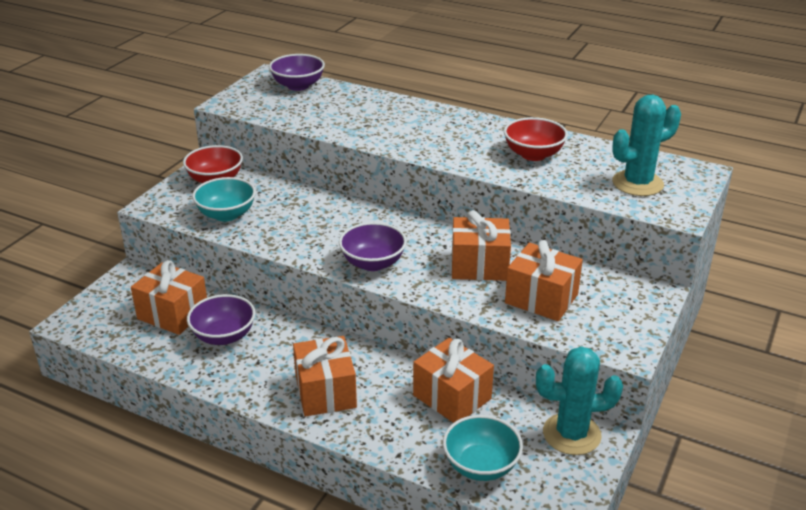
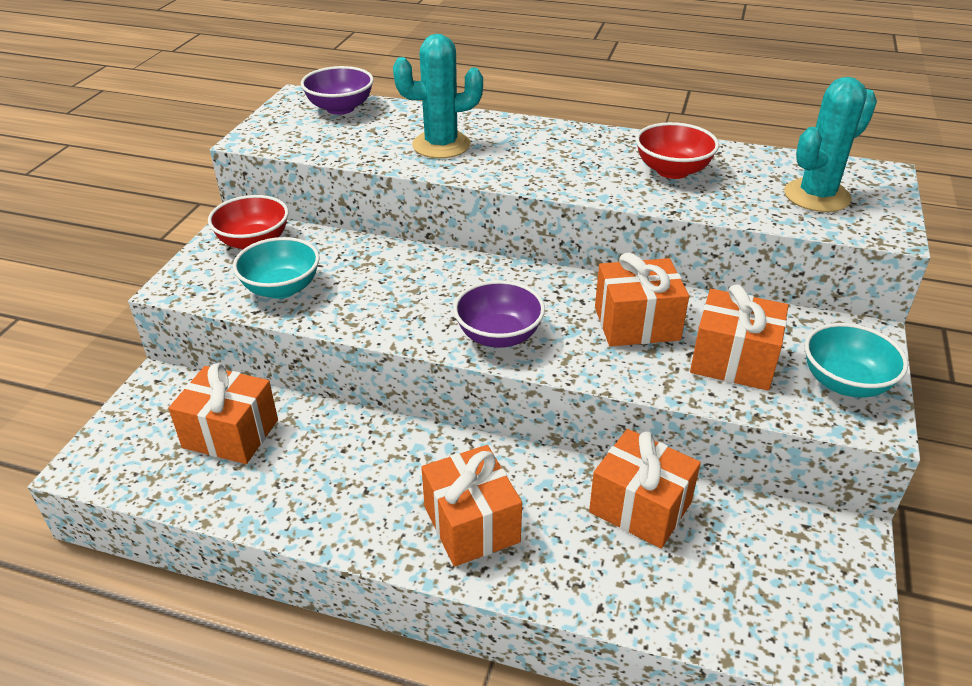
camera: 10 degrees left, 5 degrees up
(224, 336) = (309, 458): purple bowl -> none
(481, 466) = (715, 607): turquoise bowl -> turquoise bowl (845, 383)
(571, 434) = (812, 540): turquoise cactus -> turquoise cactus (441, 145)

